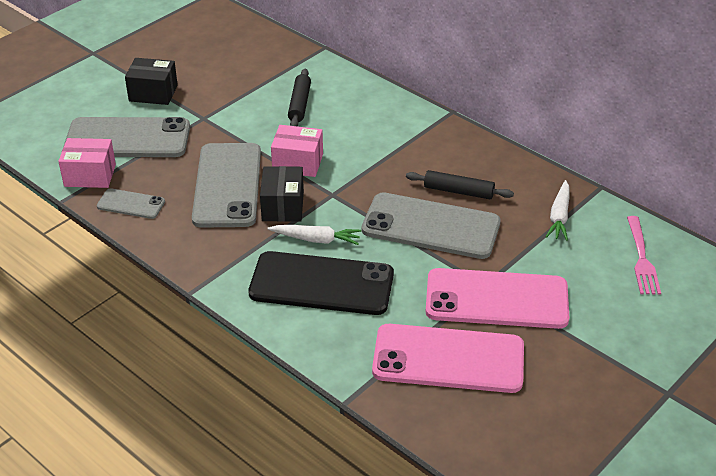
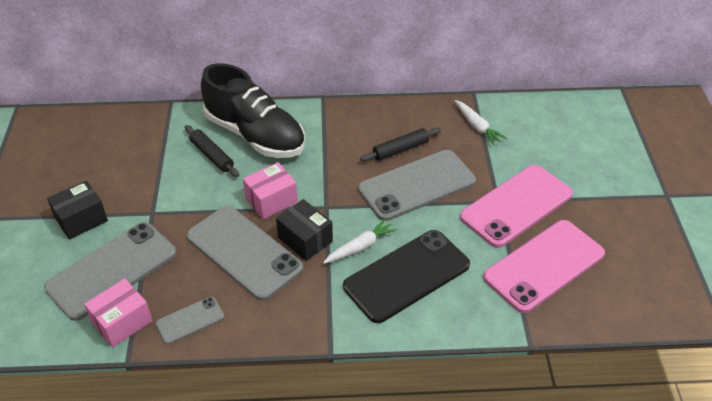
camera: 45 degrees left, 5 degrees up
(353, 109) = (255, 135): none -> black shoe
(642, 258) = (551, 123): pink fork -> none

